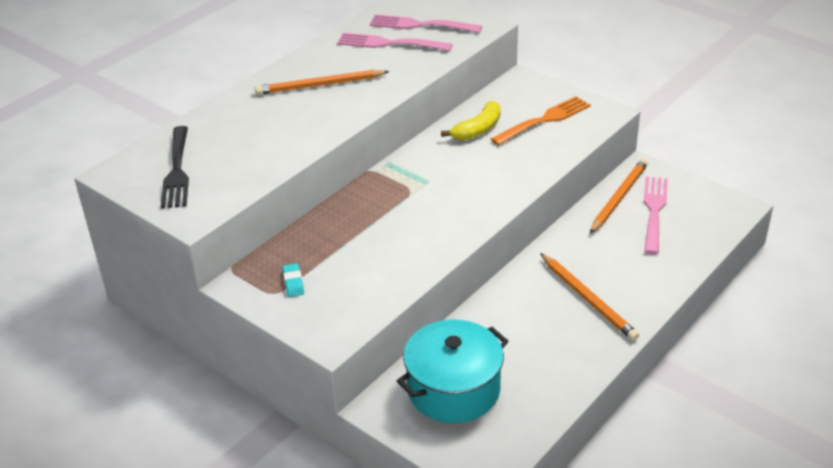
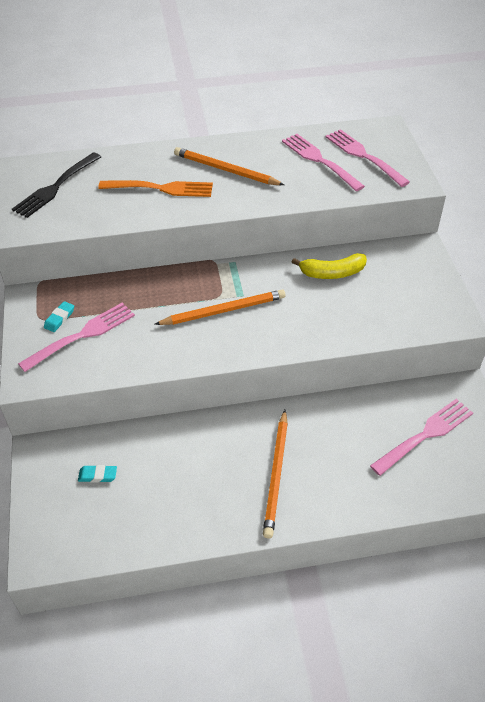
camera: 40 degrees right, 10 degrees up
(333, 282) = (81, 336): none -> pink fork
(453, 389) = (98, 475): turquoise pot -> turquoise eraser
(544, 120) = (394, 296): orange fork -> orange fork (160, 188)
(619, 197) = (410, 402): orange pencil -> orange pencil (223, 310)

